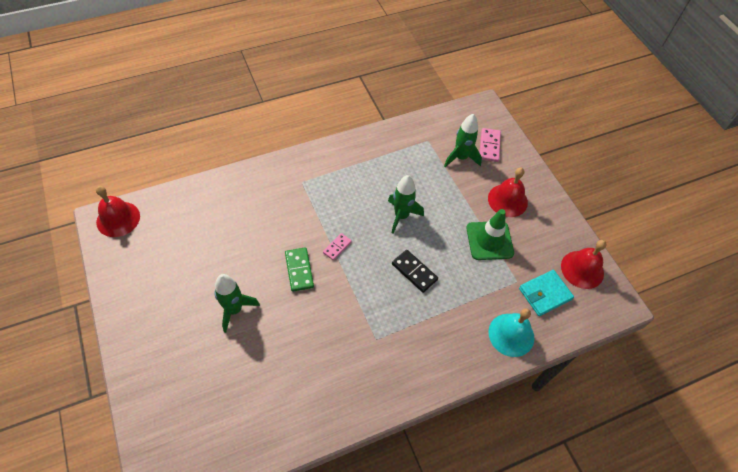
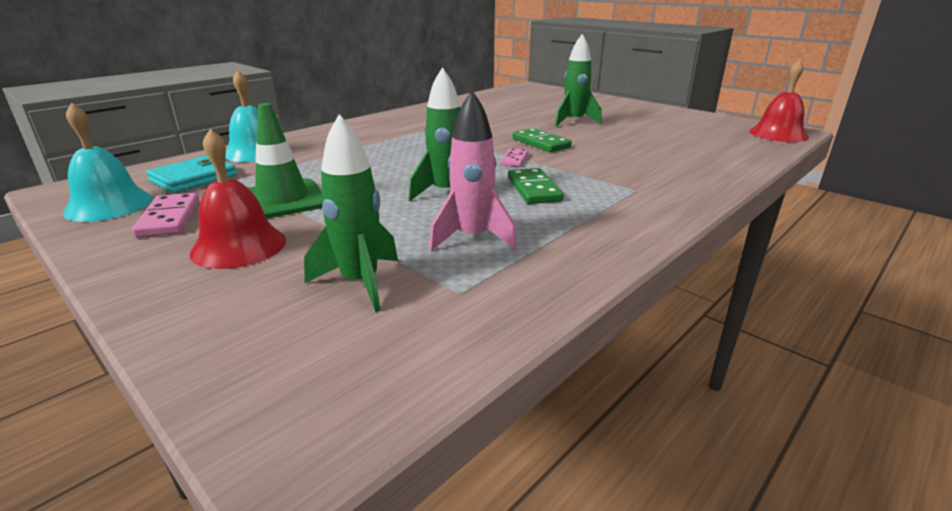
camera: 160 degrees right, 30 degrees down
(353, 203) = (533, 189): none -> green domino
(408, 170) = (472, 238): none -> pink rocket
(414, 272) = (397, 162): black domino -> none
(489, 146) = (280, 325): pink domino -> pink domino (169, 218)
(582, 269) = (109, 205): red bell -> turquoise bell

